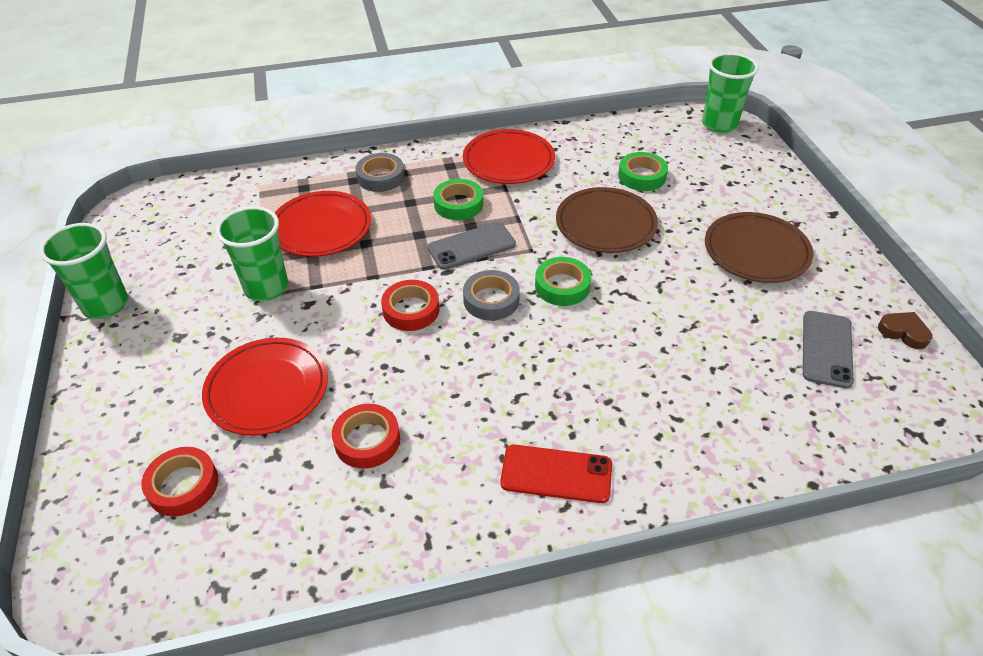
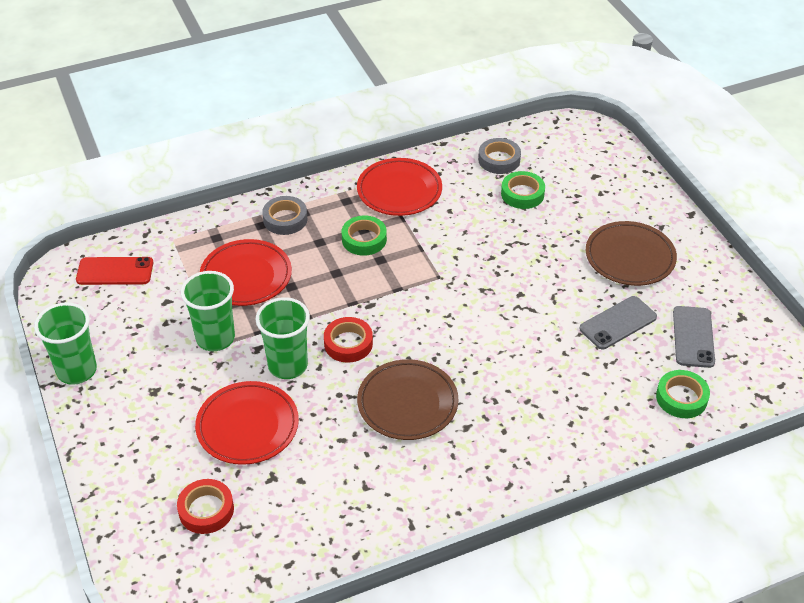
camera: 10 degrees left, 0 degrees up
(367, 440) = (343, 456): red tape -> none
(471, 246) = (386, 279): grey phone -> grey phone (618, 323)
(491, 300) = (414, 327): grey tape -> grey tape (499, 160)
(556, 474) = (497, 462): red phone -> red phone (115, 271)
(562, 286) = (472, 307): green tape -> green tape (681, 398)
(605, 224) = (498, 245): brown plate -> brown plate (407, 403)
(719, 124) = (584, 133): green cup -> green cup (287, 365)
(903, 332) = (752, 315): brown heart -> none

